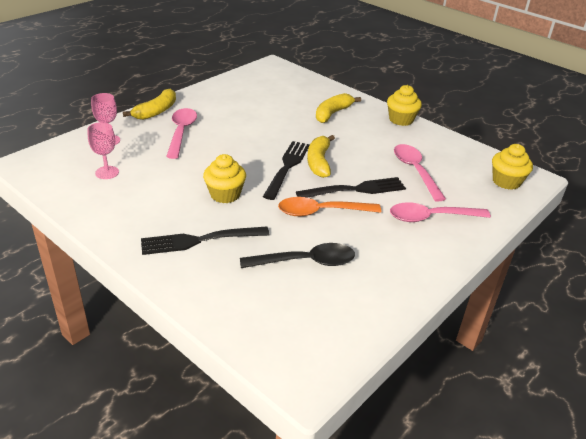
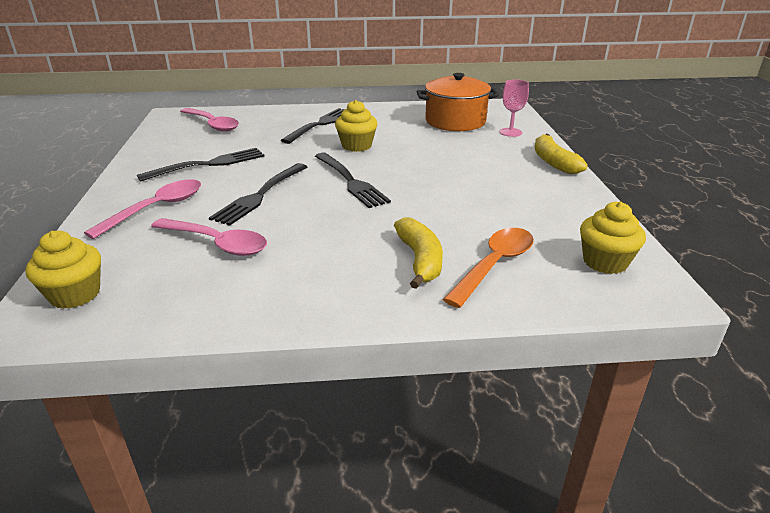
camera: 135 degrees right, 5 degrees down
(107, 172) = (455, 121): pink goblet -> orange pot
(181, 132) = (489, 160): pink spoon -> pink spoon (212, 124)
(306, 262) = (234, 143): black spoon -> none
(319, 162) = (331, 199): yellow banana -> none
(321, 212) = (266, 168): orange spoon -> orange spoon (494, 265)
(358, 244) = (207, 165): none -> black fork
(401, 120) = (321, 310): yellow cupcake -> yellow cupcake (605, 262)

